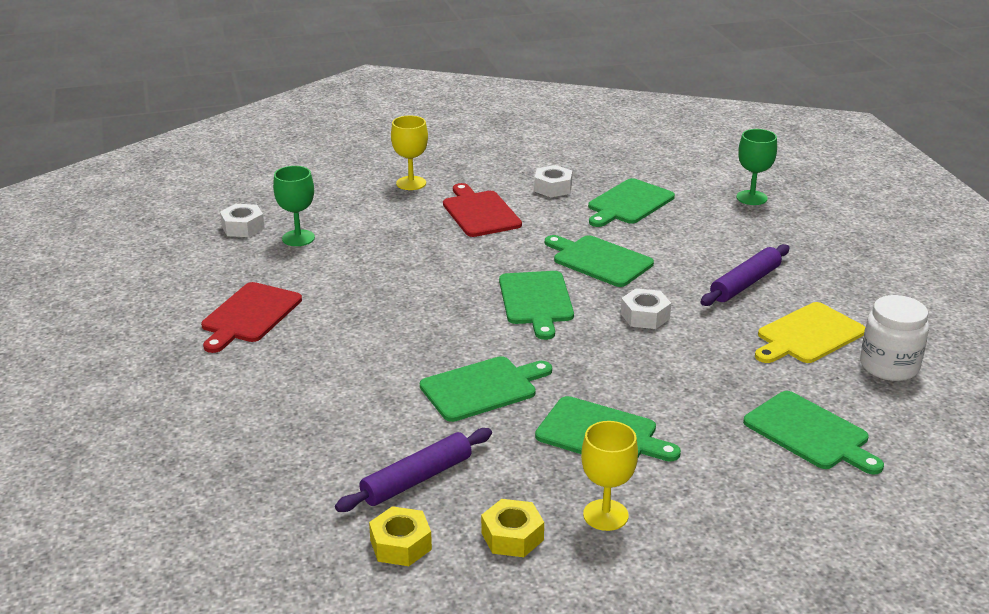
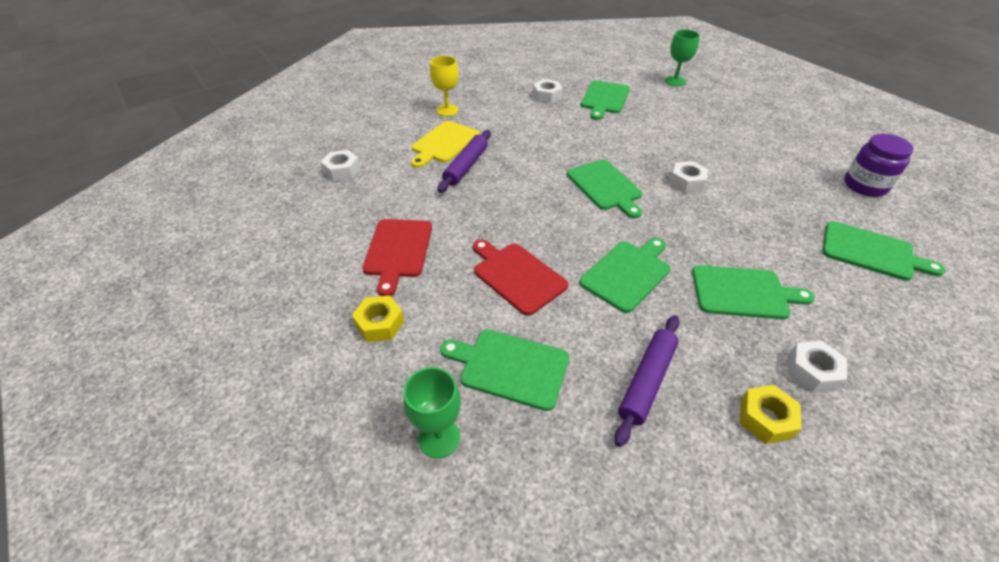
camera: 20 degrees left, 15 degrees up
(298, 238) = (393, 171): green goblet -> green goblet (439, 438)
(400, 545) = (688, 461): yellow nut -> yellow nut (380, 324)
(479, 212) = (512, 124): red cutting board -> red cutting board (517, 276)
(599, 260) = (621, 145): green cutting board -> green cutting board (509, 367)
(605, 515) = (812, 371): yellow goblet -> white nut
(745, 284) = (726, 143): purple rolling pin -> purple rolling pin (466, 166)
(808, 335) = (797, 173): yellow cutting board -> yellow cutting board (444, 143)
(889, 366) = (865, 185): white jar -> purple jar

